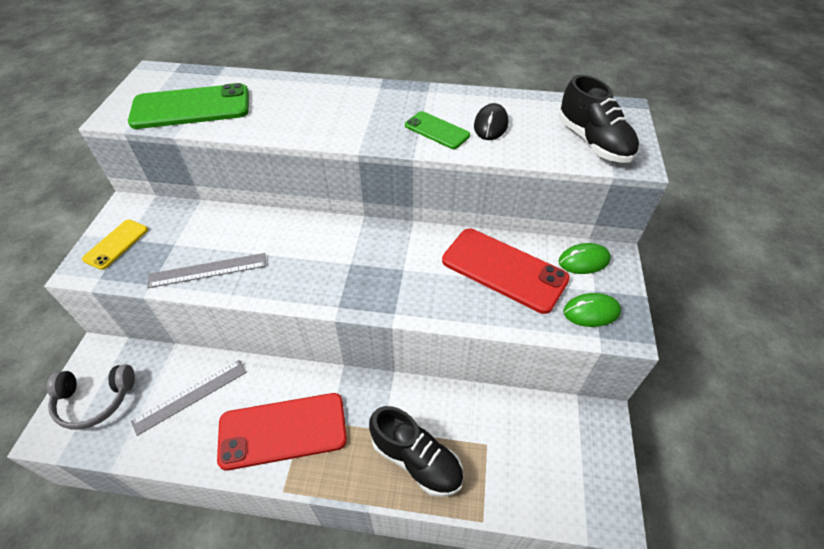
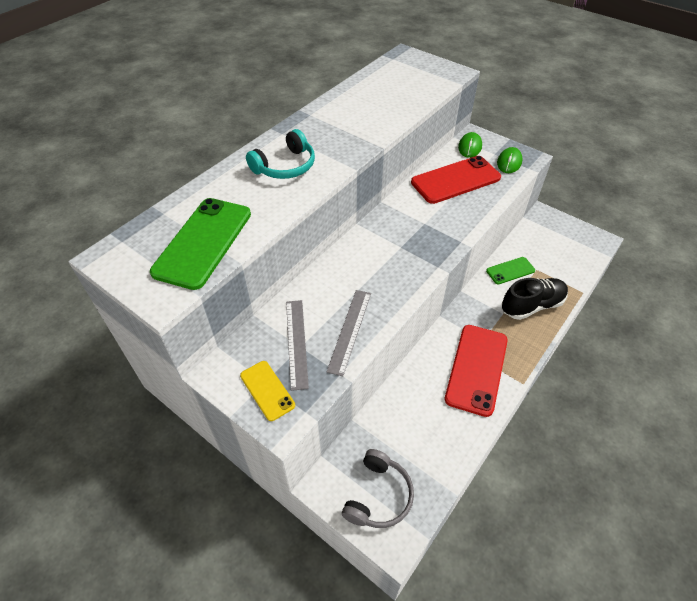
camera: 60 degrees left, 0 degrees up
(190, 396) = (414, 420): grey ruler -> grey ruler (296, 342)
(328, 108) = (285, 166): none -> turquoise headphones
(437, 130) = (362, 127): green phone -> green phone (510, 271)
(491, 125) = (376, 104): black mouse -> none
(593, 142) = (427, 77): black shoe -> none

